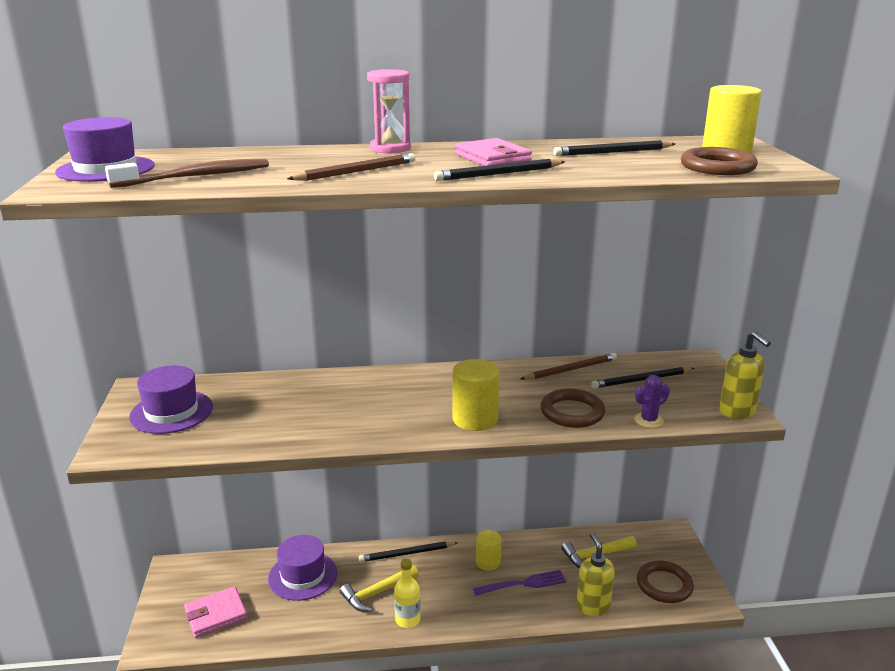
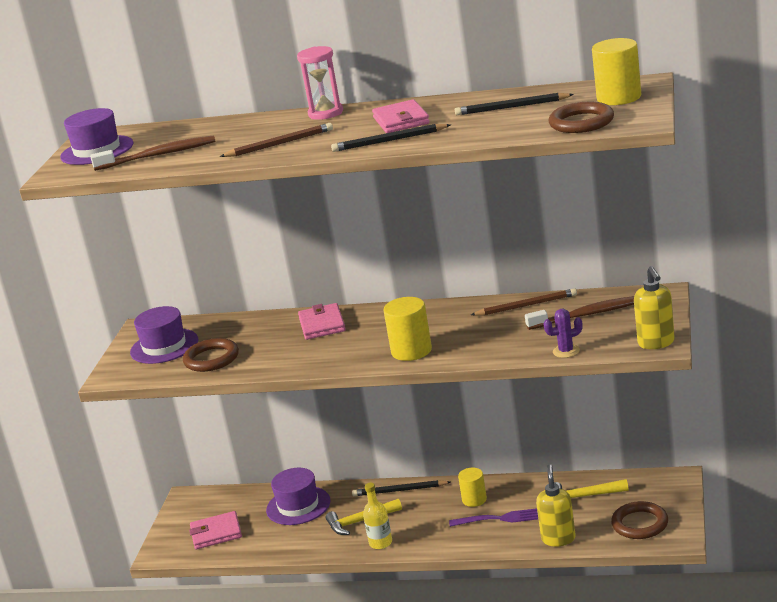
camera: 20 degrees right, 0 degrees up
(356, 388) = (322, 325): none -> pink wallet
(572, 412) = (501, 345): brown ring -> brown ring (211, 359)
(641, 380) = (587, 315): black pencil -> brown toothbrush

